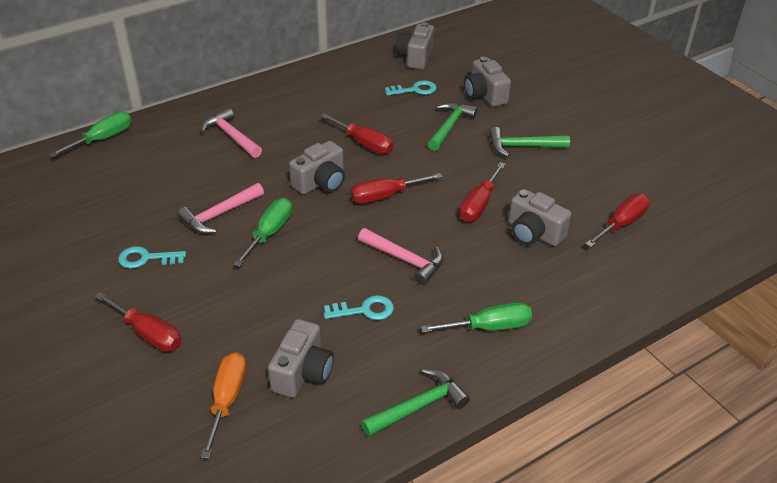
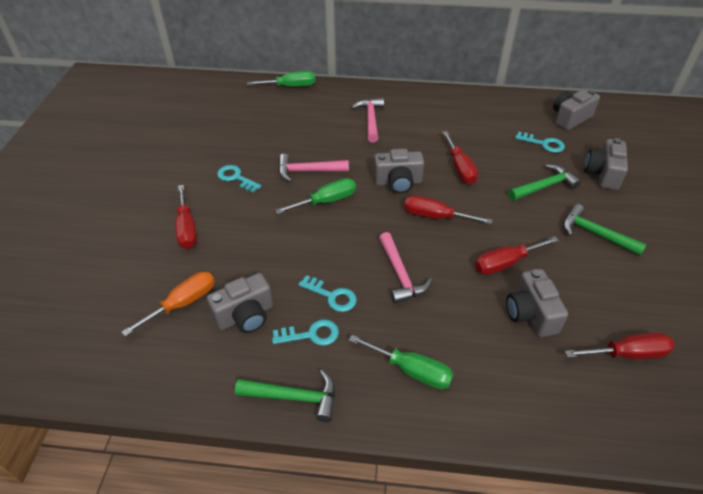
camera: 40 degrees right, 5 degrees up
(380, 351) = (311, 334): none -> turquoise key

